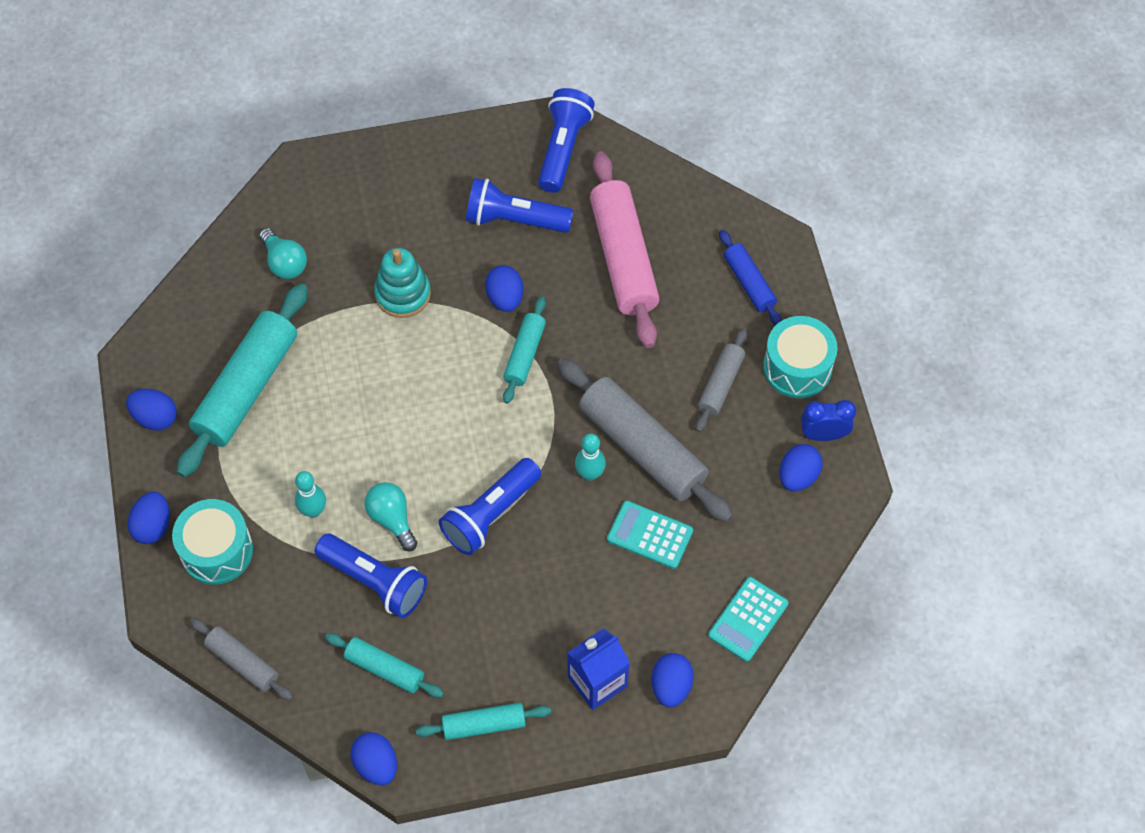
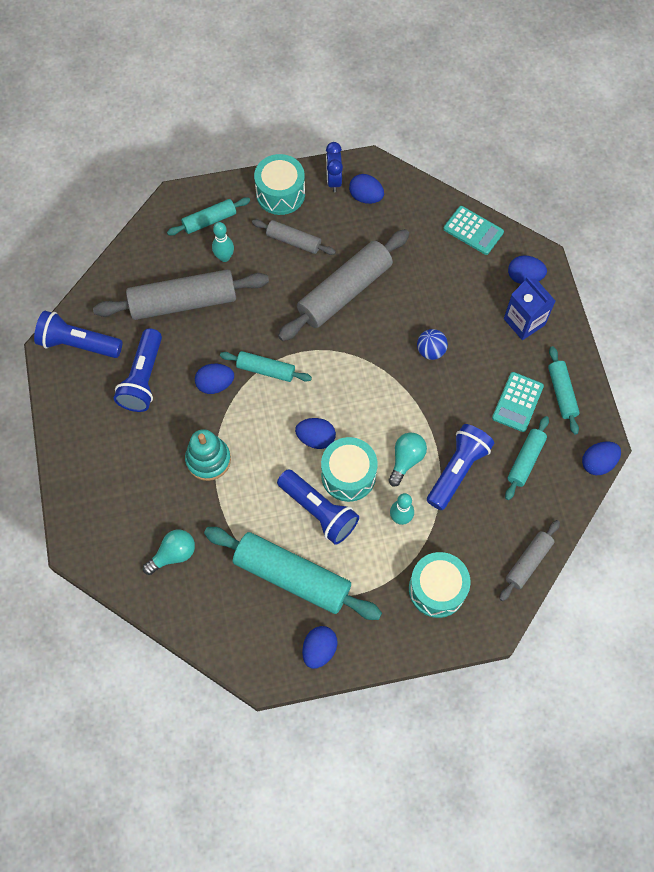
camera: 90 degrees left, 5 degrees up
(153, 526) = (417, 642): blue egg -> blue egg (316, 438)
(374, 450) = (348, 475): none -> turquoise drum
(392, 519) = (406, 460): turquoise light bulb -> turquoise light bulb turned 150 degrees clockwise
(490, 514) = (400, 391): blue flashlight -> blue flashlight (318, 511)
(551, 554) = (430, 351): none -> blue ball
(590, 474) = (366, 326): turquoise bowling pin -> turquoise bowling pin (224, 257)
(624, 258) = (183, 302): pink rolling pin -> grey rolling pin
(650, 535) = (413, 288): turquoise calculator -> turquoise calculator (517, 402)
(749, 283) = (209, 220): blue rolling pin -> turquoise rolling pin

